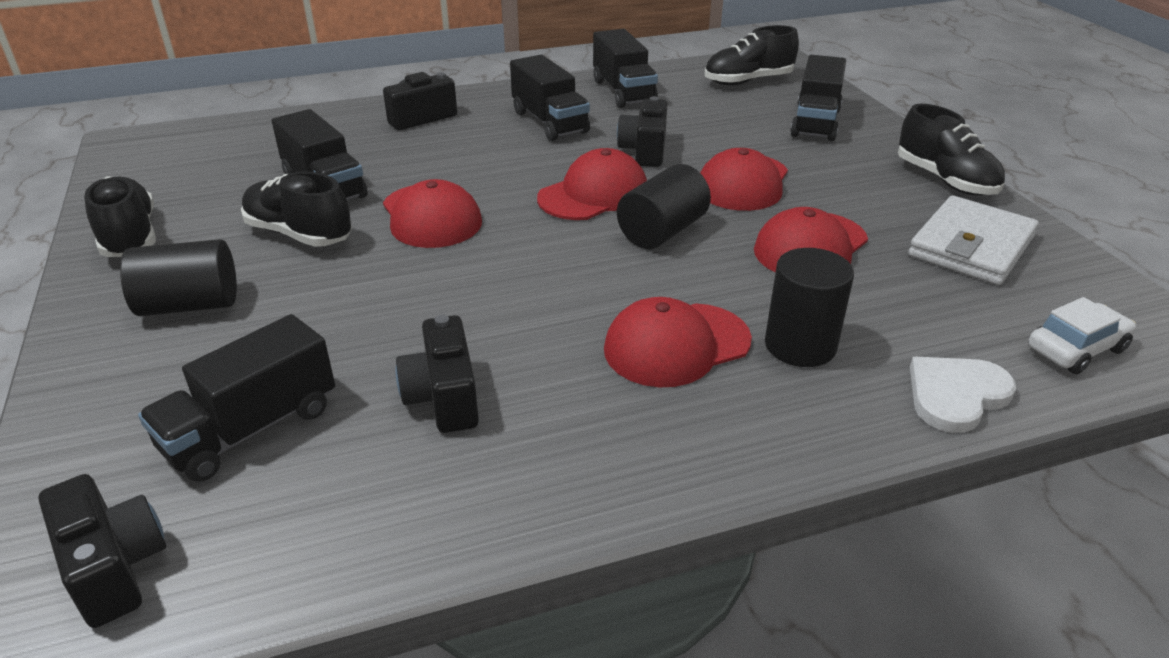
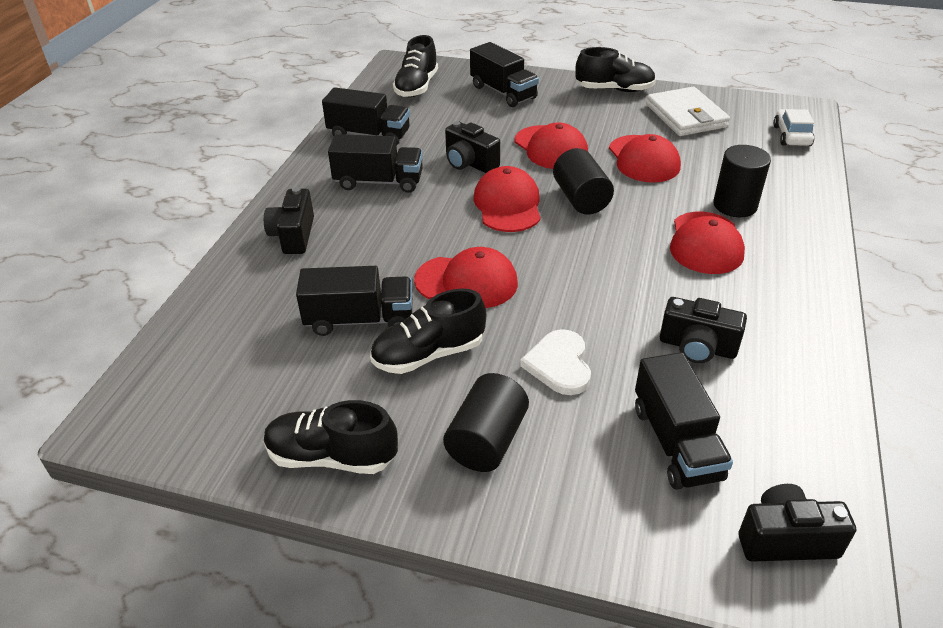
camera: 55 degrees left, 5 degrees up
(956, 395) = (805, 182): white heart -> white heart (559, 364)

